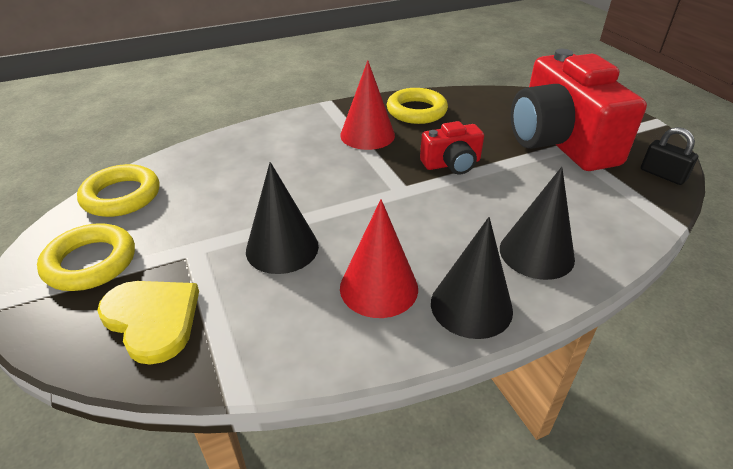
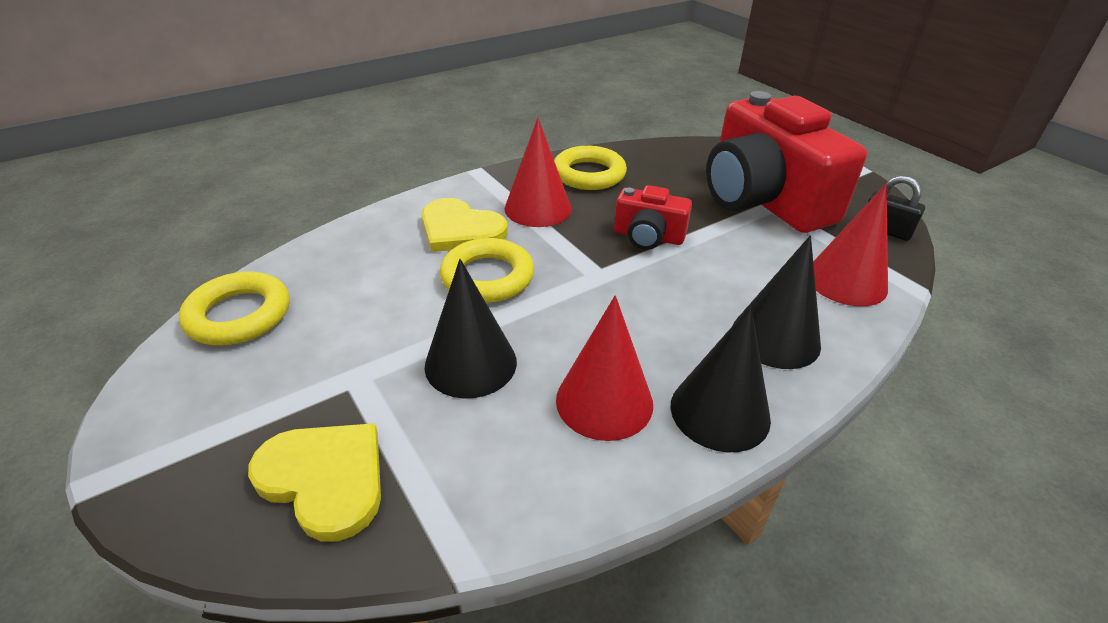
camera: 10 degrees left, 0 degrees up
(90, 262) = (218, 411): yellow ring -> yellow ring (487, 277)
(301, 147) = (460, 229): none -> yellow heart
(452, 164) = (648, 236): red camera -> red camera turned 45 degrees clockwise
(613, 213) = (846, 281): none -> red cone

